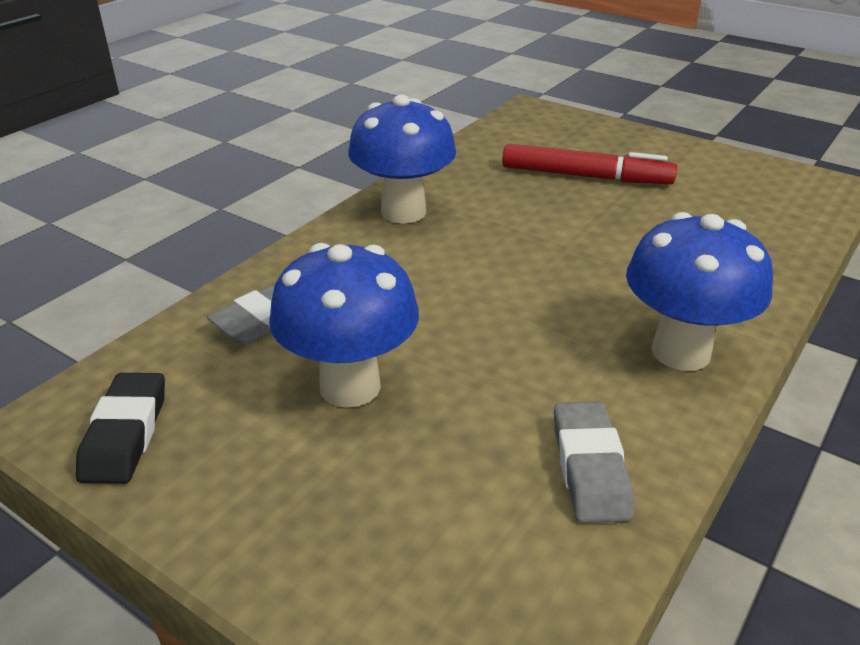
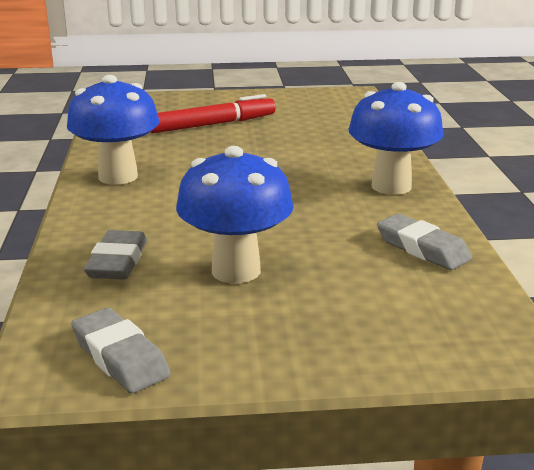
camera: 40 degrees left, 10 degrees down
(125, 434) = (120, 357): black eraser -> grey eraser

